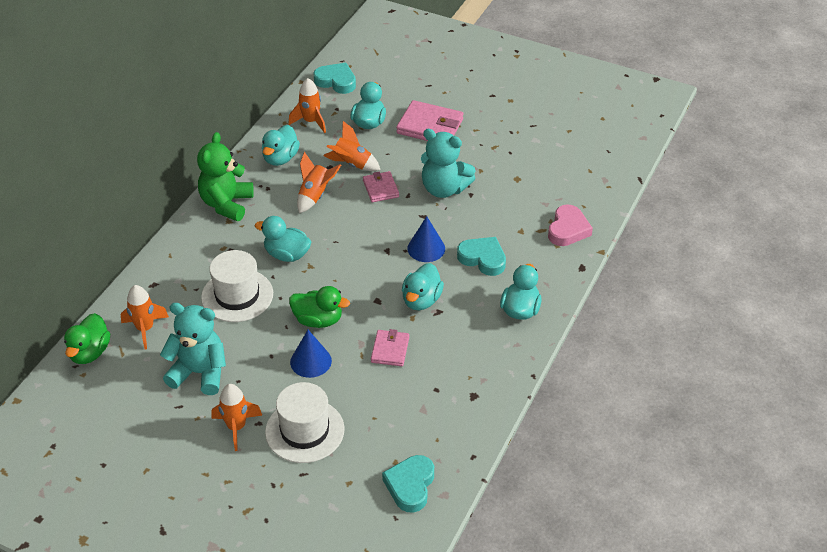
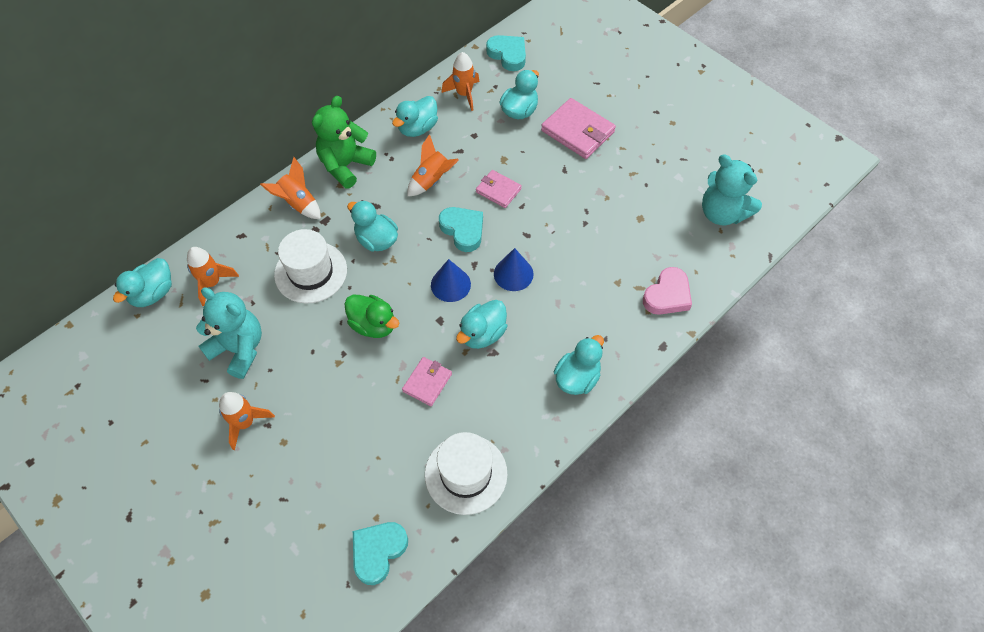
camera: 20 degrees right, 15 degrees up
(90, 352) = (153, 293): green duck -> turquoise duck
(305, 431) = (306, 449): white hat -> white hat (466, 474)
(310, 361) = (346, 370): blue cone -> blue cone (450, 284)
(352, 164) = (482, 154): orange rocket -> orange rocket (298, 203)
(380, 189) = (498, 190): pink wallet -> pink wallet turned 60 degrees counterclockwise
(444, 189) = (561, 209): turquoise teddy bear -> turquoise teddy bear (722, 213)
(483, 258) = (565, 303): turquoise heart -> turquoise heart (463, 230)

